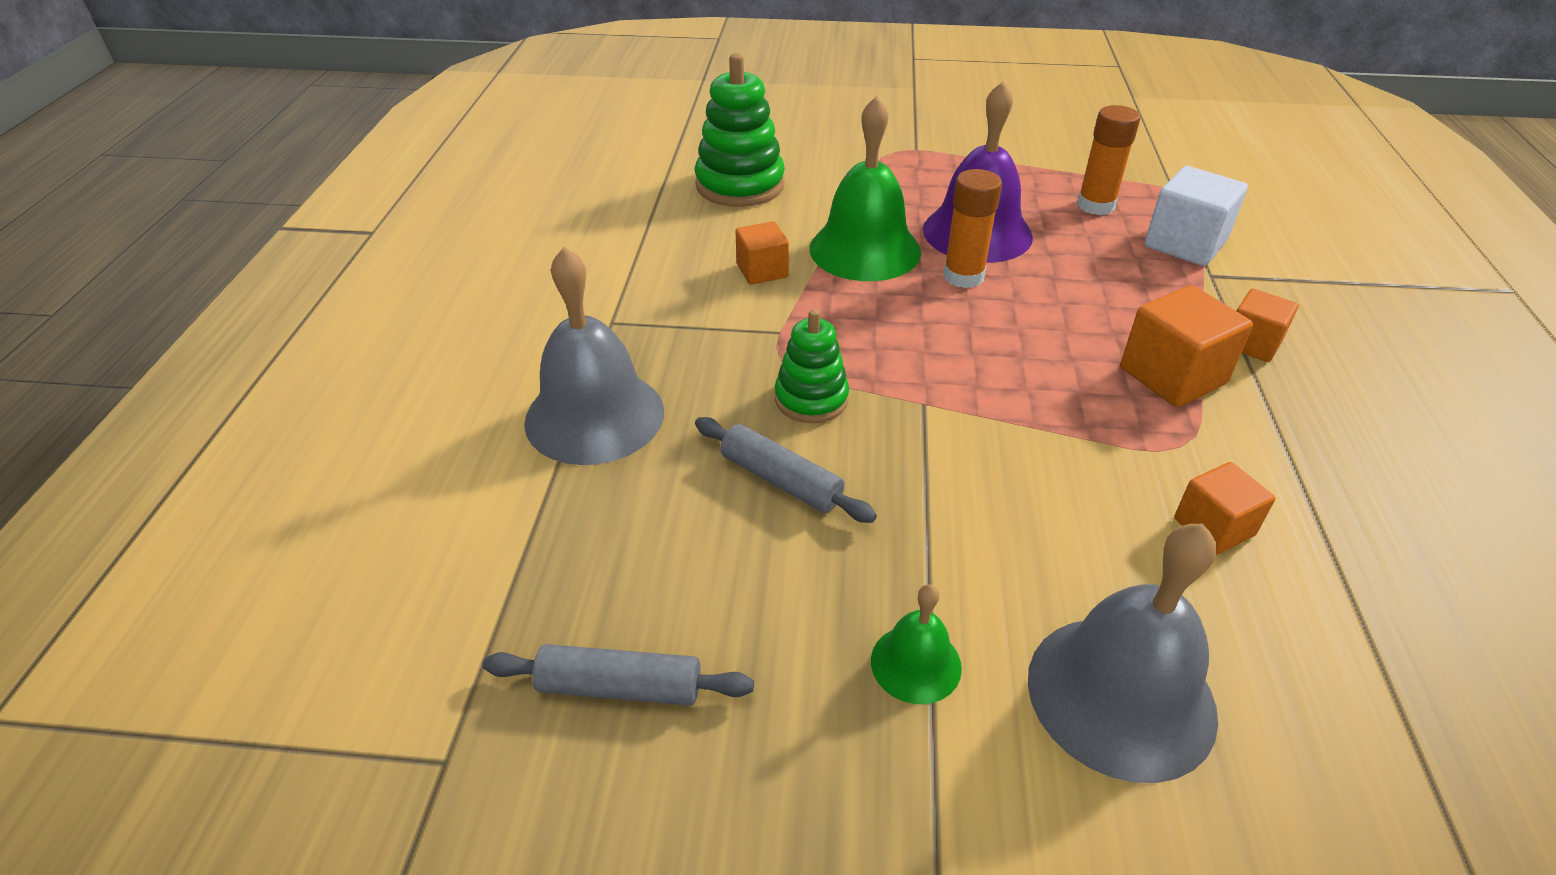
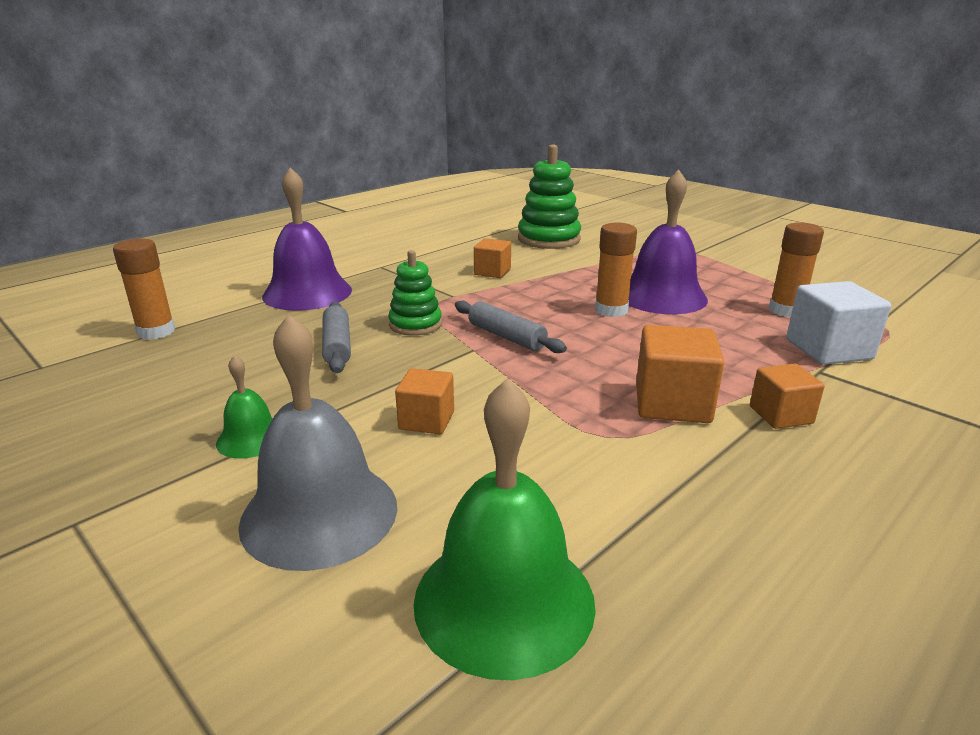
camera: 40 degrees right, 15 degrees down
(504, 597) = (156, 331): none -> orange glue stick
(594, 416) = (307, 293): grey bell -> purple bell
(620, 687) = (131, 378): grey rolling pin -> grey rolling pin (506, 337)
(865, 249) = (570, 281): green bell -> green bell (504, 600)
(1213, 527) = (544, 481): orange cube -> orange cube (426, 420)

